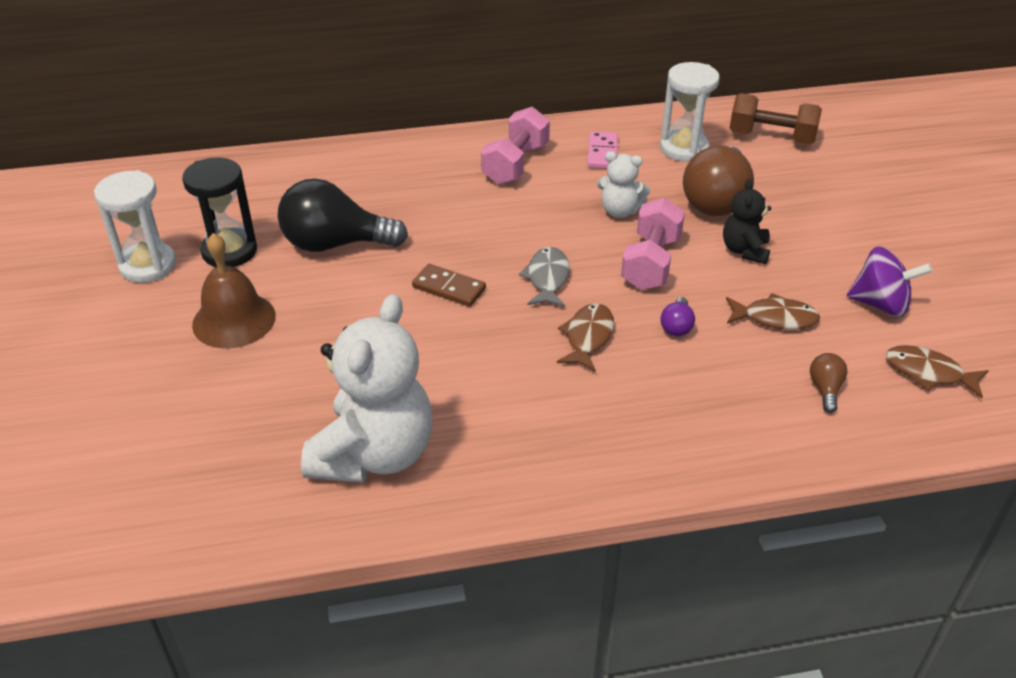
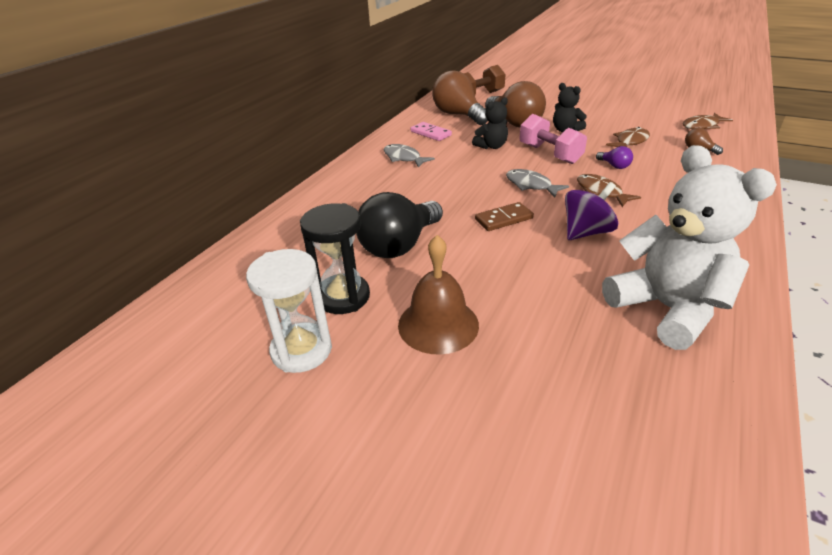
camera: 50 degrees left, 5 degrees down
(515, 164) = (404, 158): pink dumbbell -> grey fish
(620, 211) = (491, 146): white teddy bear -> black teddy bear
(683, 148) = (458, 115): white hourglass -> brown light bulb
(880, 304) = (640, 118): purple spinning top -> purple spinning top (586, 232)

